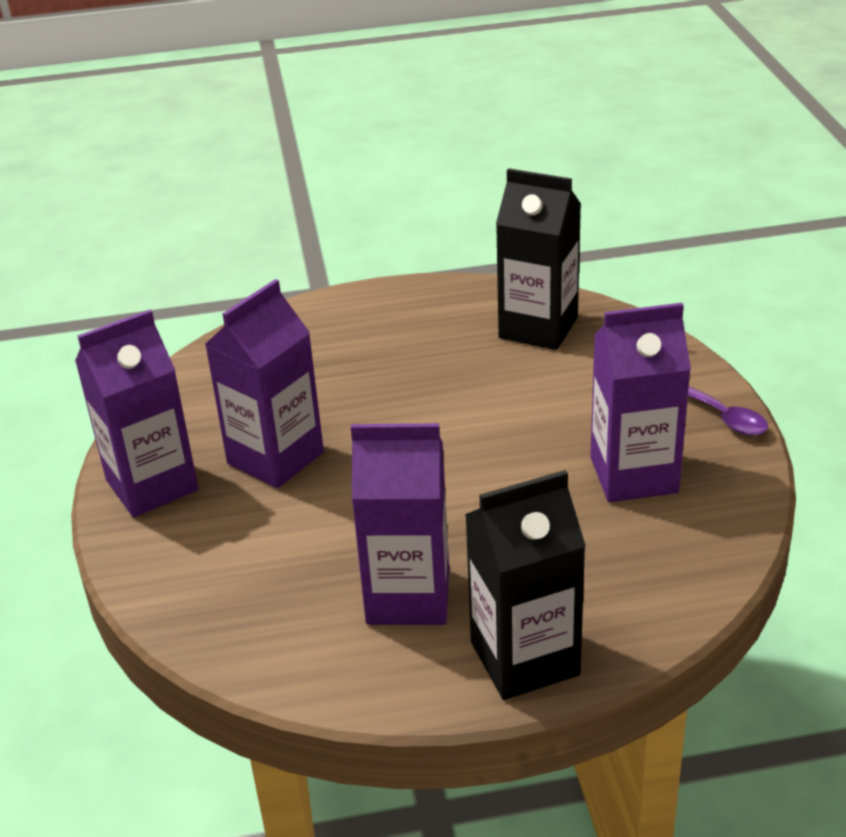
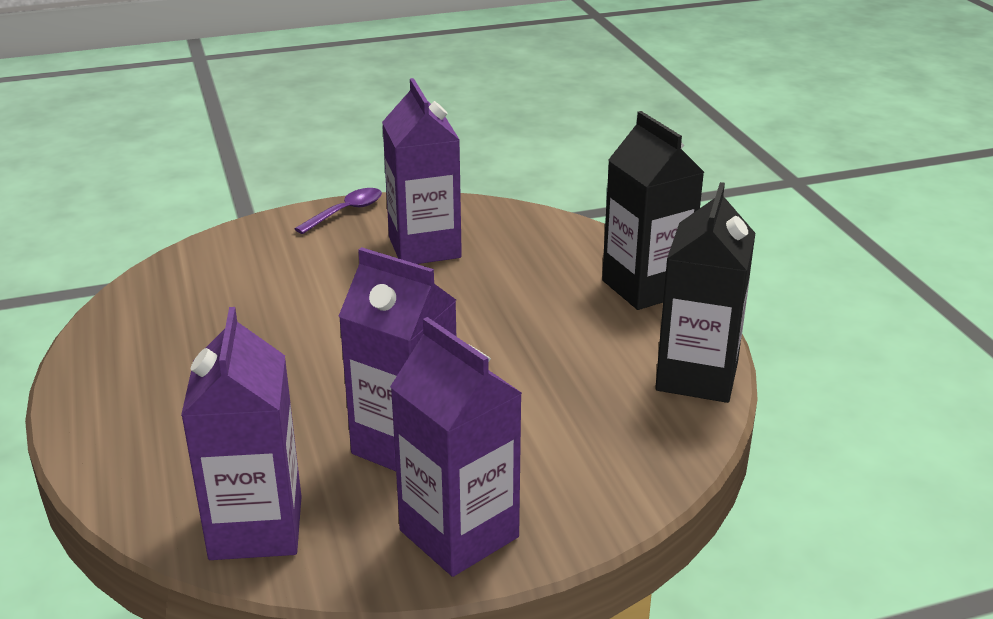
camera: 100 degrees left, 5 degrees down
(408, 596) = (594, 343): purple carton -> purple carton (256, 528)
(538, 328) = (187, 298): black carton -> black carton (697, 376)

